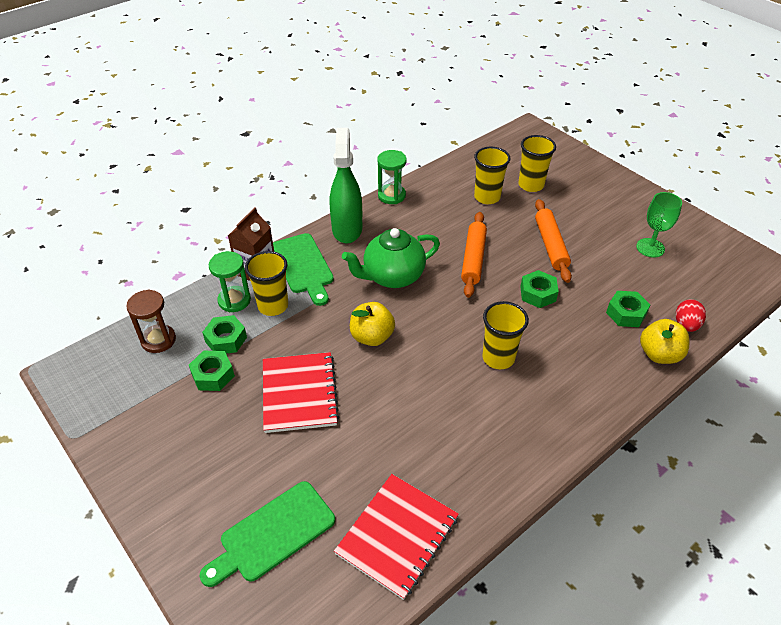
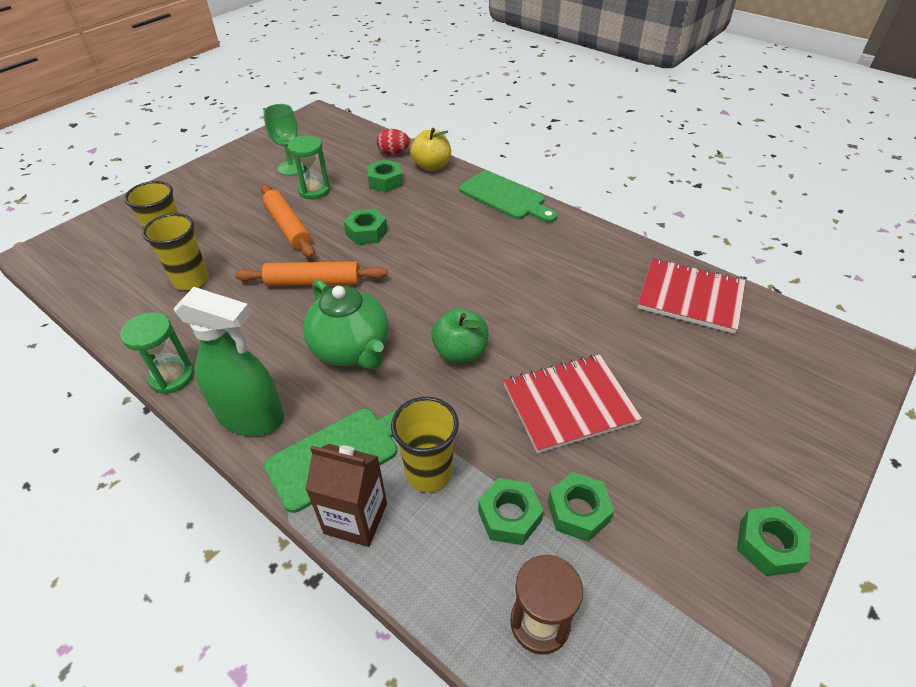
camera: 100 degrees left, 0 degrees up
(138, 476) = (768, 545): none -> green nut
(234, 300) = (427, 531): green hourglass -> green hourglass (314, 190)
(273, 534) = (747, 385): green cutting board -> green cutting board (505, 197)
(347, 229) = (251, 417): green spray bottle -> green spray bottle turned 150 degrees counterclockwise
(372, 337) = (460, 353): yellow apple -> green apple
(498, 358) = (463, 253): yellow cup -> none
(550, 245) = (288, 227): orange rolling pin -> orange rolling pin turned 75 degrees clockwise

